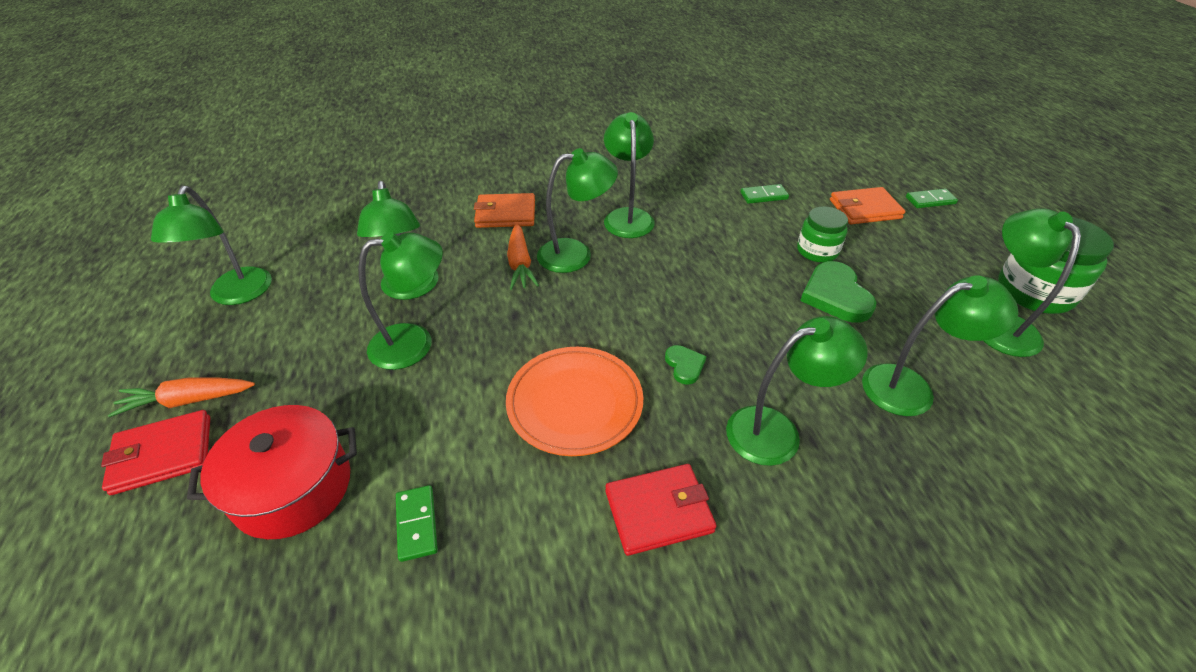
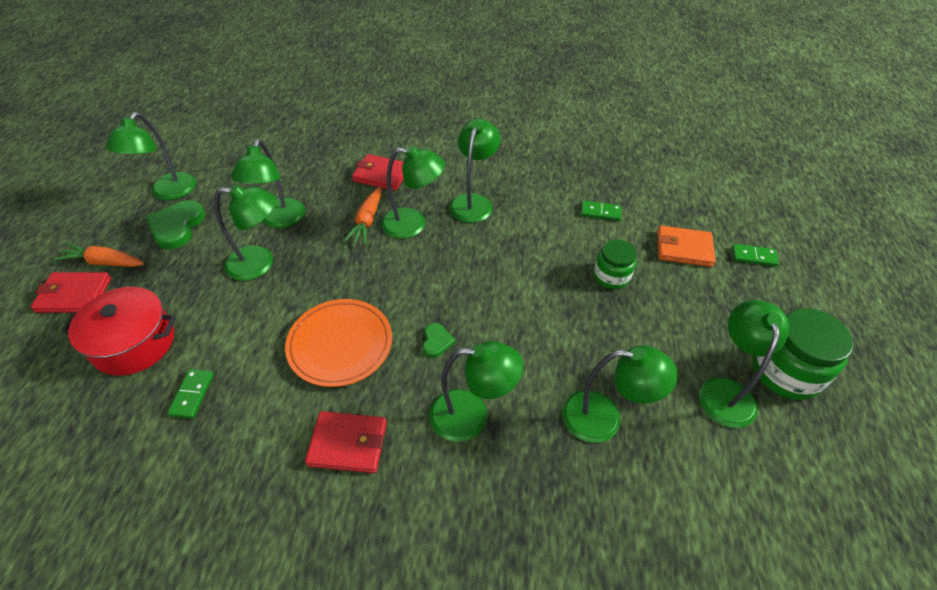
camera: 20 degrees right, 5 degrees up
(505, 214) = (381, 175): orange wallet -> red wallet
(835, 296) = (598, 321): green heart -> green heart (177, 226)

